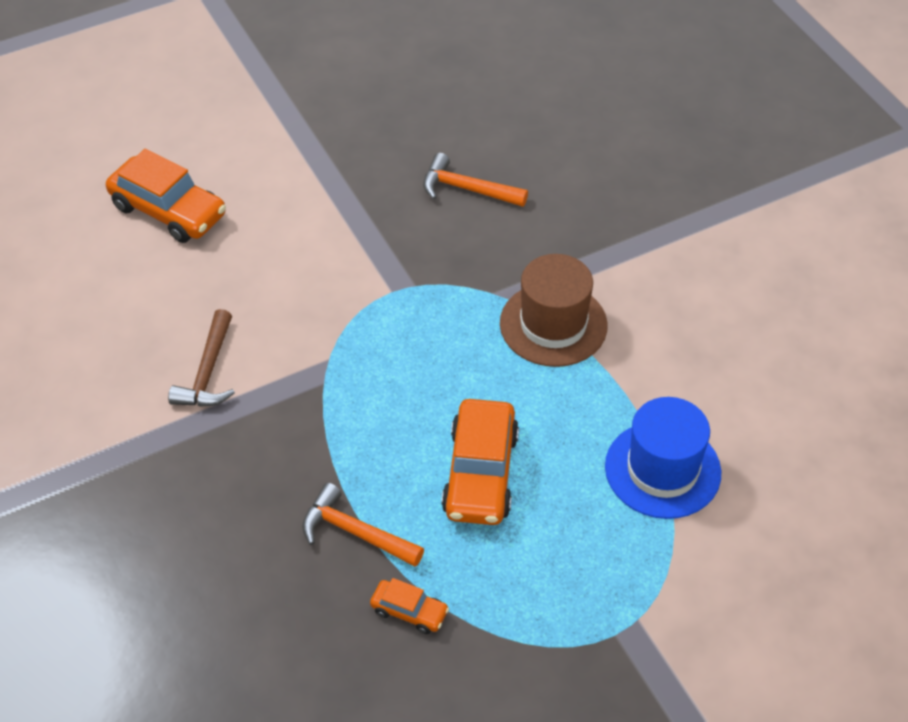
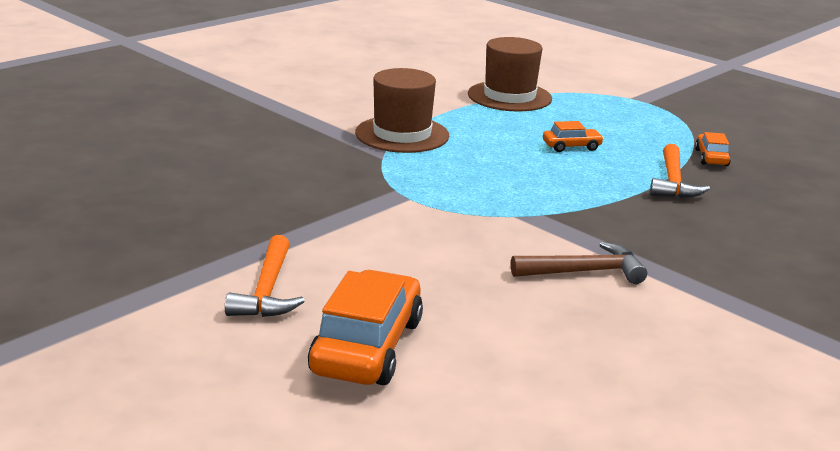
camera: 110 degrees left, 25 degrees down
(467, 189) = (250, 180): orange hammer -> orange hammer (267, 290)
(480, 473) = (571, 146): orange car -> orange car, size x0.51
(662, 470) = (509, 96): blue hat -> brown hat

